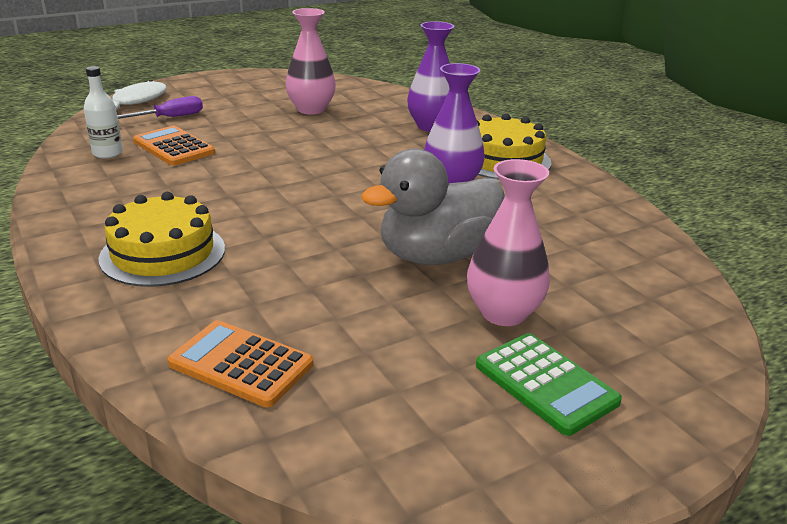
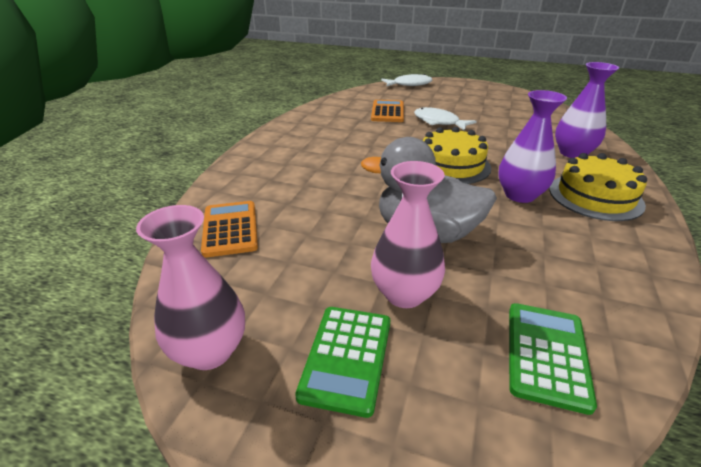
camera: 50 degrees right, 5 degrees up
(107, 153) = (353, 105): white bottle -> none
(163, 253) = (294, 160): yellow cake -> yellow cake (451, 165)
(169, 118) = (411, 97): purple screwdriver -> none
(258, 138) = (439, 122): none -> white fish
(311, 109) = (500, 116): pink vase -> pink vase (210, 351)
(640, 292) = (546, 354): none -> green calculator

